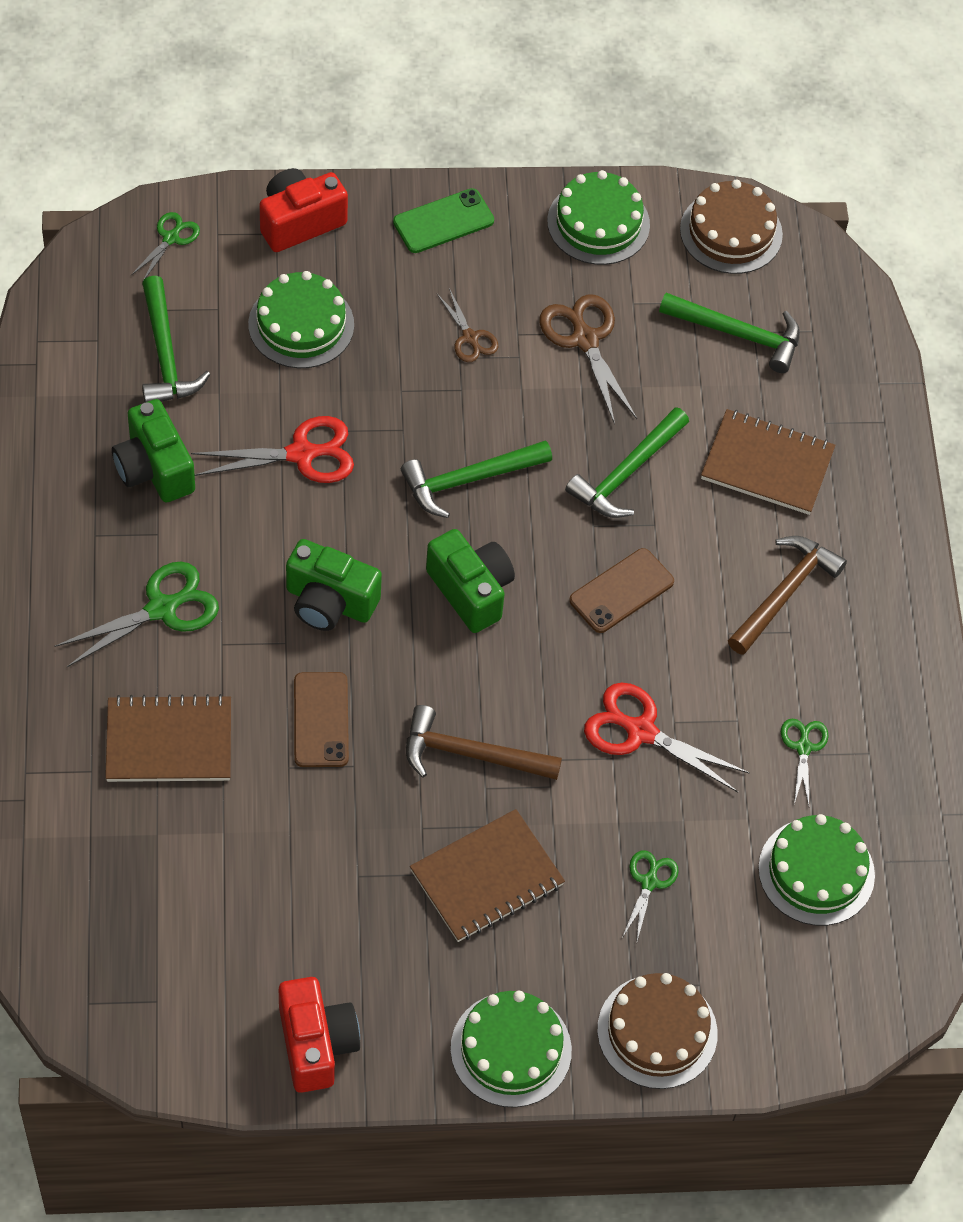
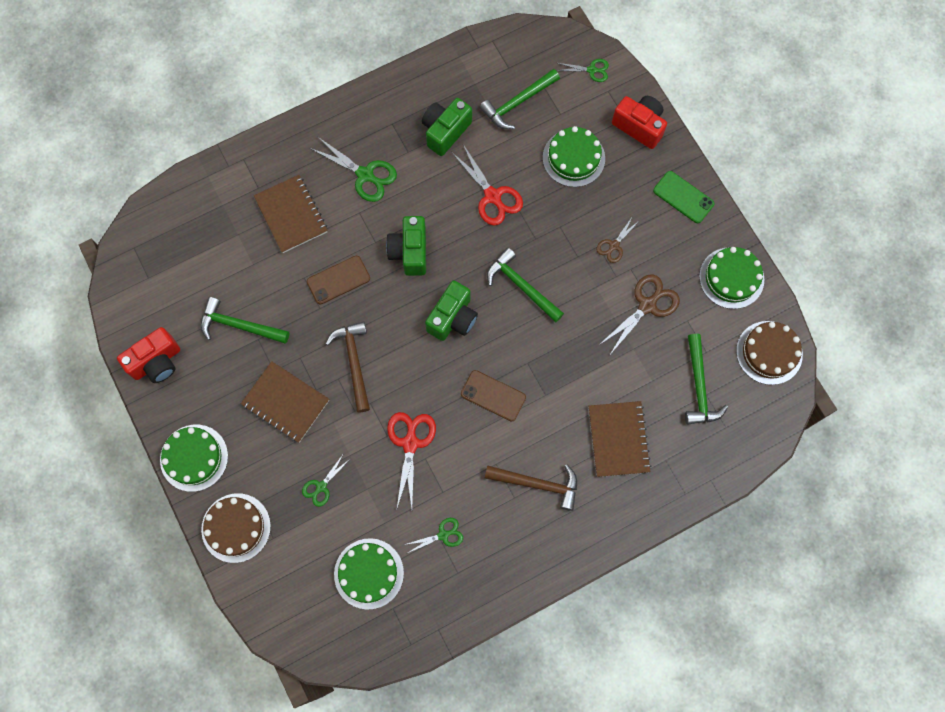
camera: 70 degrees right, 15 degrees up
(626, 473) = (571, 365): green hammer -> green hammer (239, 325)
(649, 882) = (321, 486): green scissors -> green scissors turned 135 degrees clockwise

